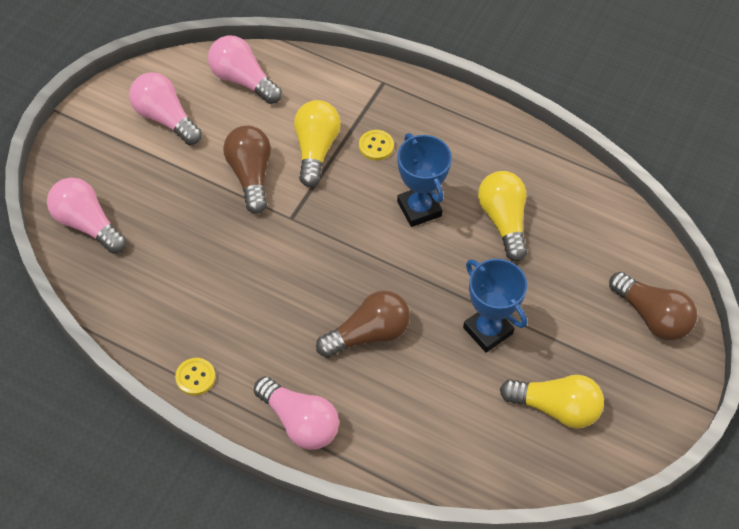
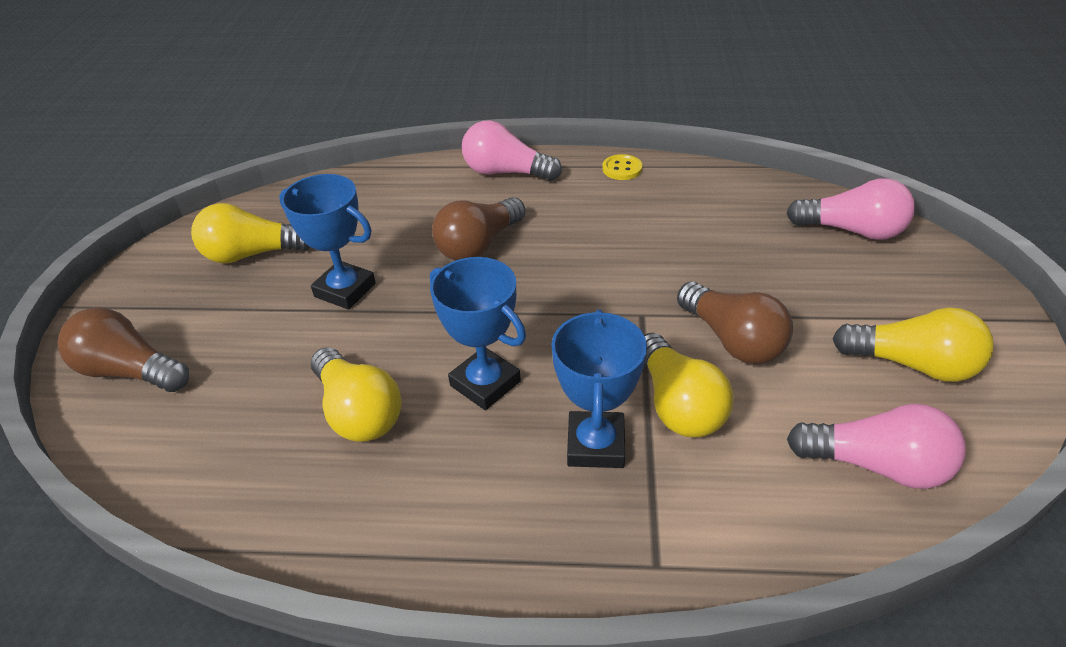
camera: 160 degrees right, 15 degrees down
(165, 118) = (912, 364): pink light bulb -> yellow light bulb
(376, 146) = (596, 445): yellow button -> blue trophy

